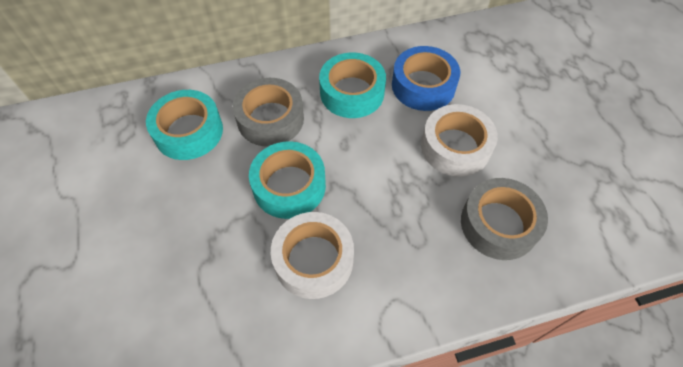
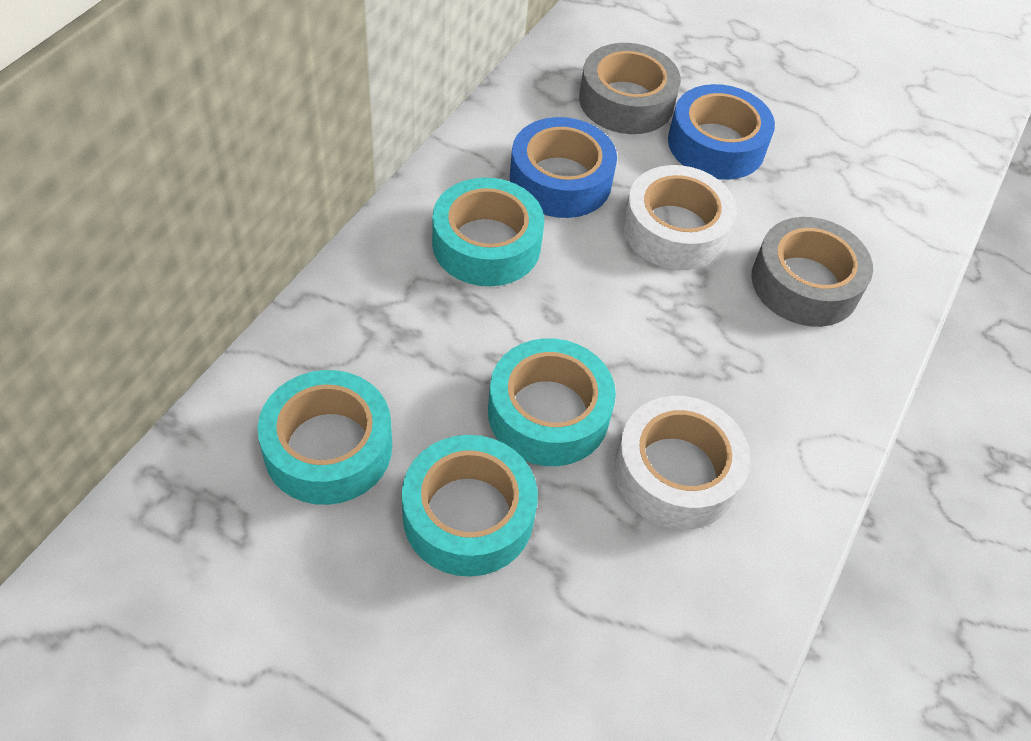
camera: 50 degrees left, 5 degrees down
(205, 201) = (468, 515): none -> turquoise tape
(270, 119) = (422, 349): grey tape -> grey tape (626, 101)
(533, 120) = (716, 144): none -> blue tape

